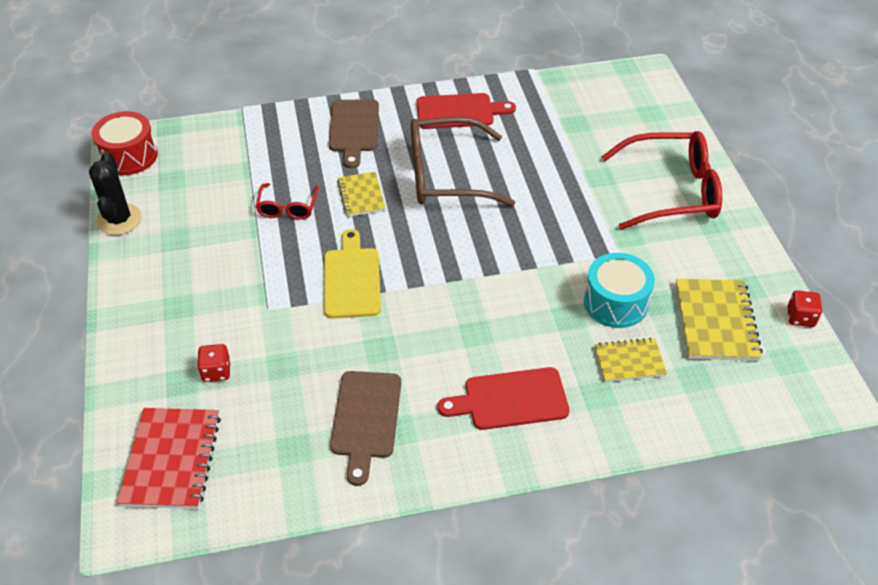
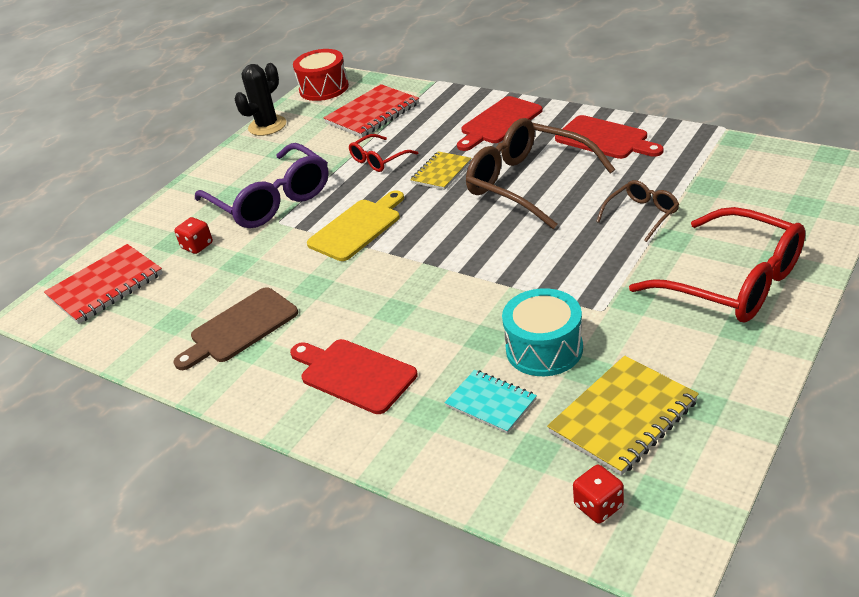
camera: 50 degrees right, 10 degrees down
(220, 164) = (372, 114): none -> red notebook
(231, 292) = (271, 200): none -> purple glasses
(354, 129) = (499, 122): brown cutting board -> red cutting board
(559, 166) = (642, 215): none -> brown glasses
(629, 362) = (491, 403): yellow notebook -> turquoise notebook
(800, 317) = (727, 465): red dice -> red dice (598, 506)

